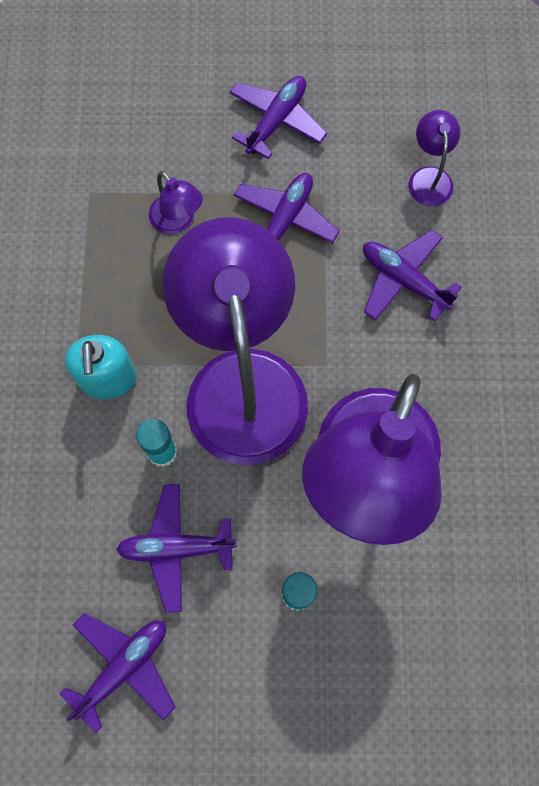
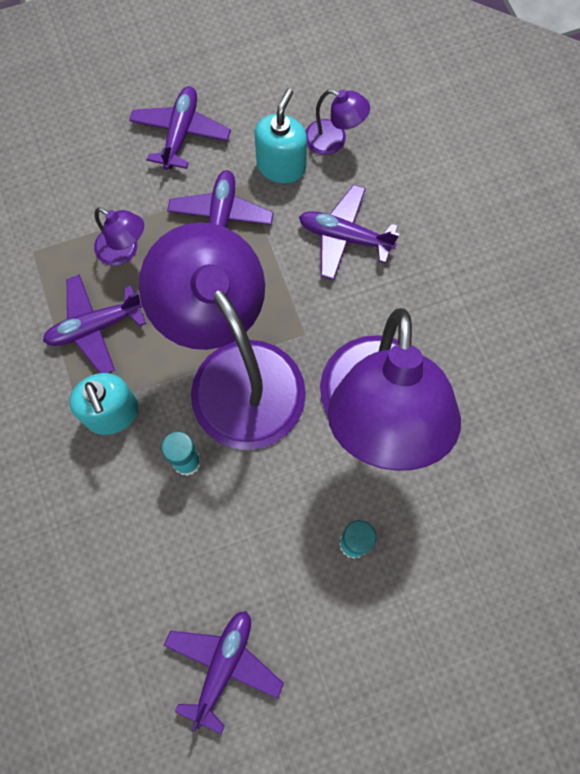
camera: 20 degrees left, 0 degrees up
(176, 548) = (231, 542): purple plane -> purple plane (95, 327)
(365, 186) = (281, 166): none -> turquoise soap dispenser
(429, 177) = (334, 140): purple lamp -> purple lamp turned 135 degrees clockwise

